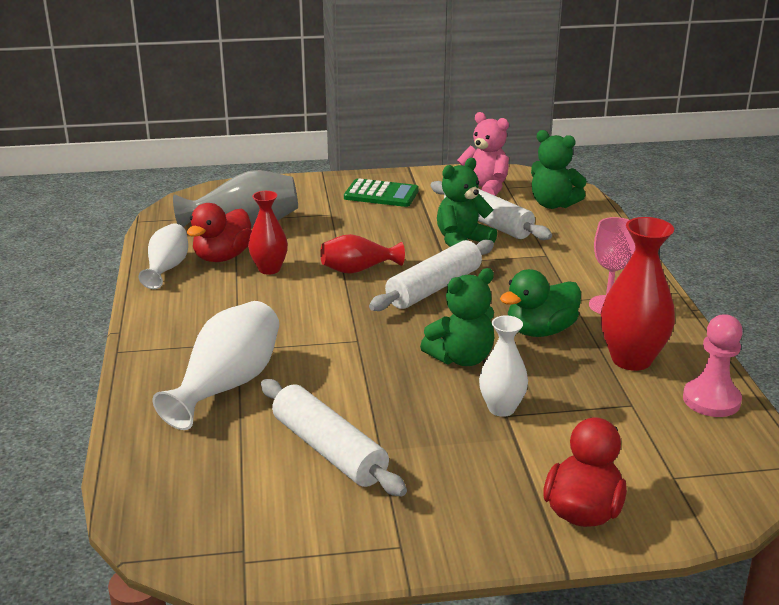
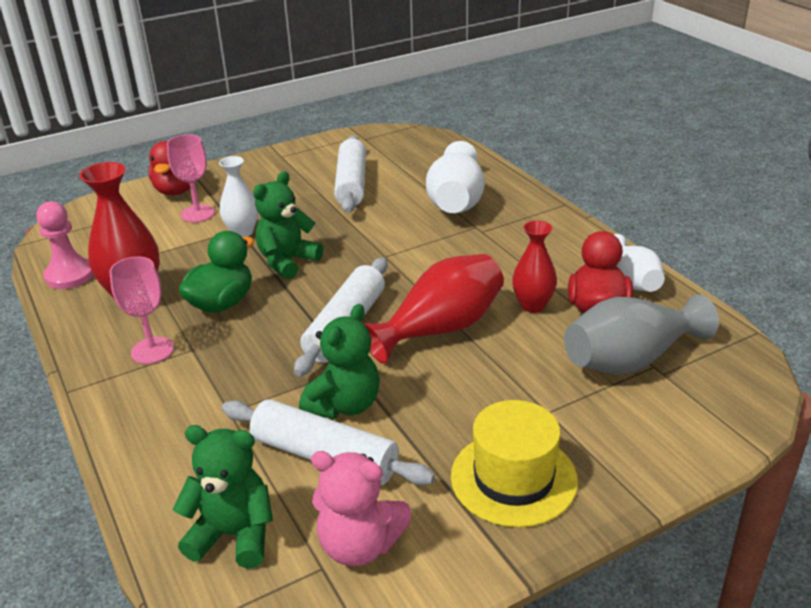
camera: 160 degrees right, 5 degrees up
(329, 450) = (351, 184): white rolling pin -> white rolling pin turned 60 degrees clockwise
(358, 270) = (440, 329): red vase -> red vase, size x1.58
(381, 194) = (513, 478): green calculator -> yellow hat
(555, 454) = (197, 214): none -> pink goblet

